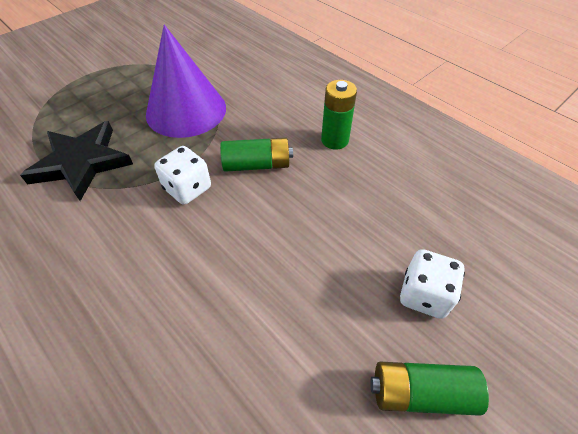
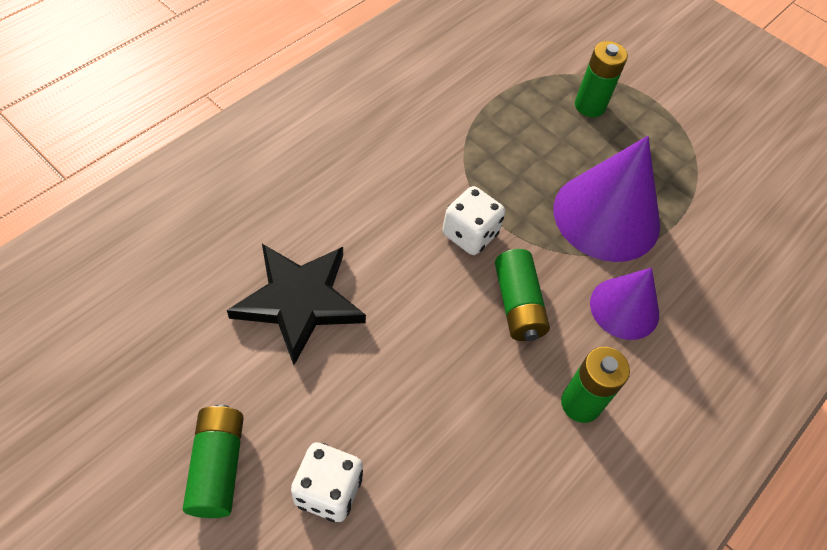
camera: 80 degrees right, 5 degrees up
(78, 106) = (589, 106): none -> green battery
(82, 162) = (497, 130): black star -> black star (299, 301)
(263, 111) = (624, 308): none -> purple cone

